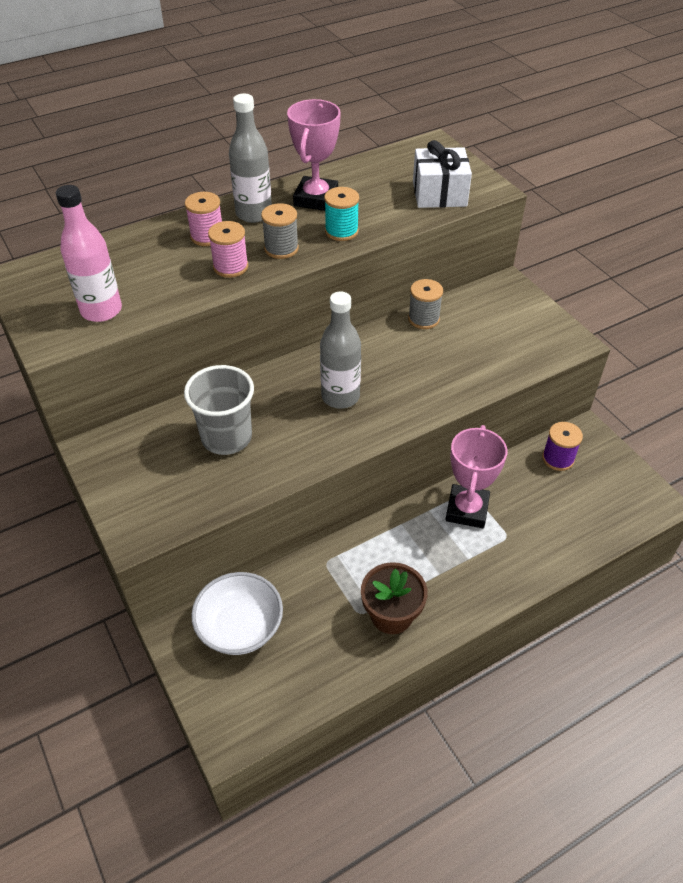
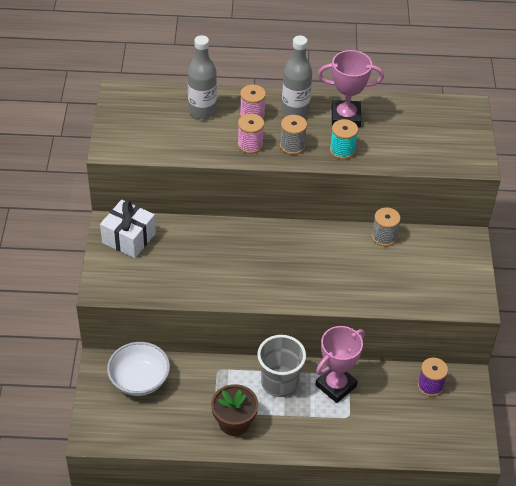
camera: 30 degrees right, 0 degrees up
(101, 310) = (152, 140): pink bottle -> none
(226, 437) = (192, 256): grey cup -> grey cup (279, 383)
(316, 199) = (345, 117): pink trophy -> pink trophy turned 45 degrees clockwise
(340, 397) = (282, 264): grey bottle -> grey bottle (202, 111)
(439, 194) = (436, 151): white gift -> white gift (129, 238)

